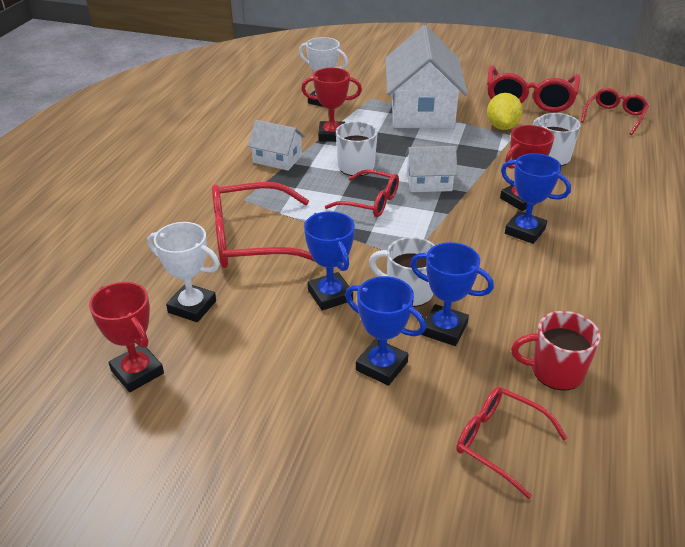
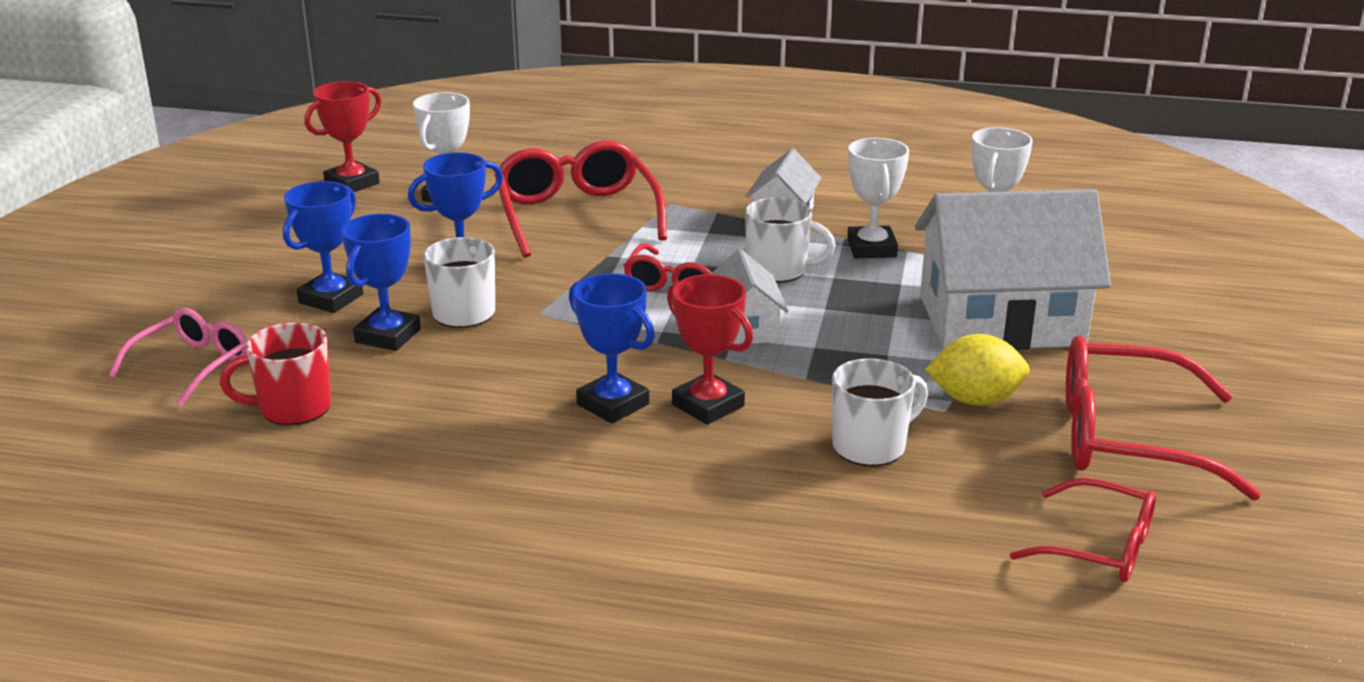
camera: 85 degrees right, 10 degrees down
(332, 135) = (871, 248): red trophy -> white trophy
(499, 442) = (193, 365): red glasses -> pink glasses
(525, 231) = (613, 404): blue trophy -> blue trophy turned 75 degrees counterclockwise
(555, 371) = (293, 408): red mug -> red mug turned 105 degrees counterclockwise

